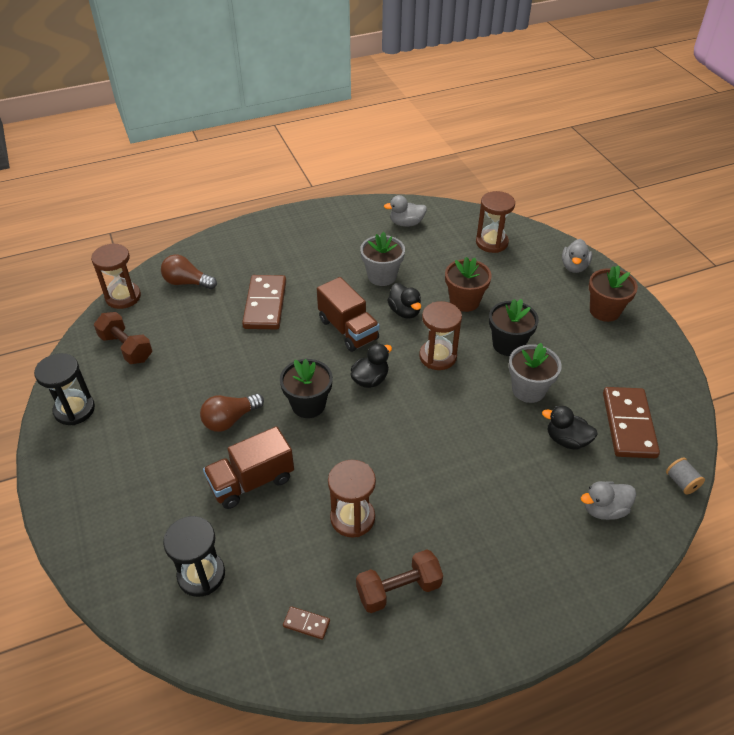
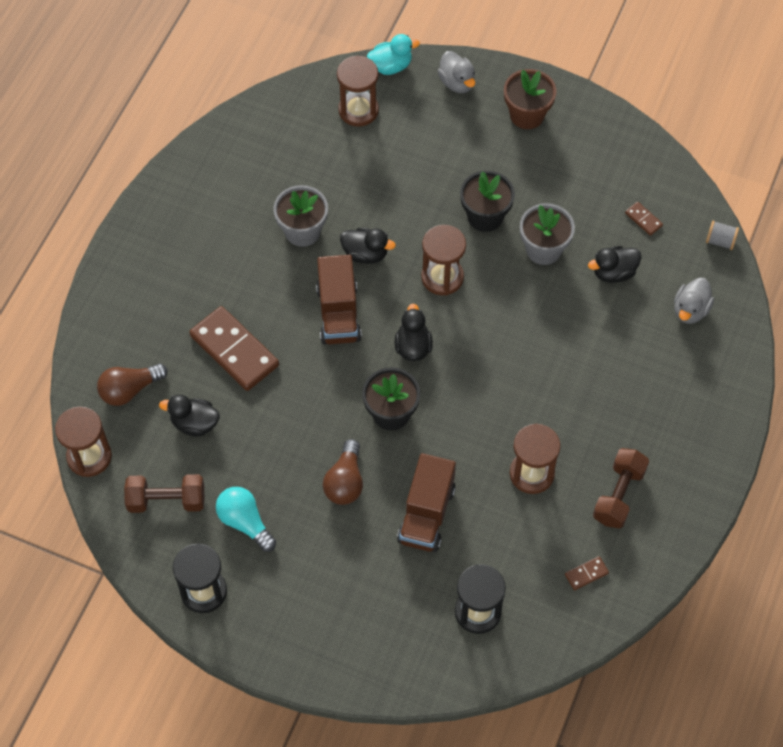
camera: 45 degrees left, 15 degrees up
(147, 393) = (245, 522): none -> turquoise light bulb
(194, 323) = (194, 423): none -> black duck
(348, 329) = (339, 313): brown truck -> brown truck turned 75 degrees clockwise
(406, 223) = (255, 149): grey duck -> none
(464, 301) = (404, 200): brown flower pot -> none
(539, 235) = (390, 66): none -> turquoise duck
(628, 424) = (643, 219): brown domino -> brown domino, size x0.43

